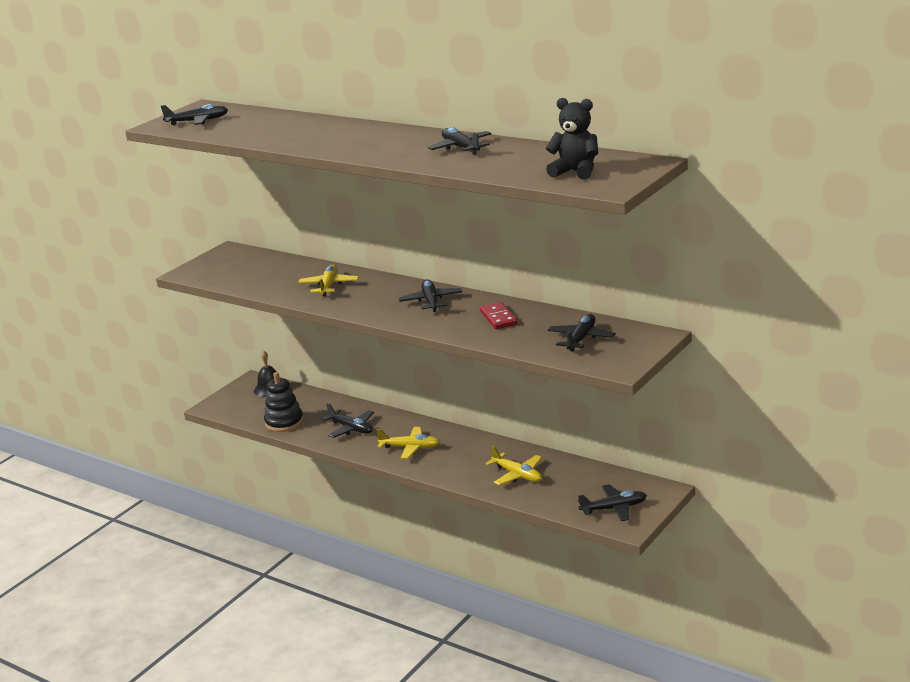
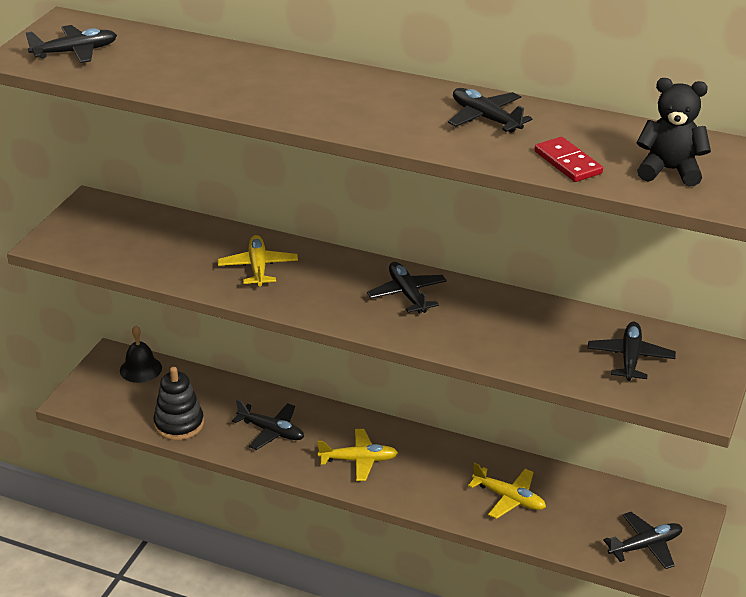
camera: 15 degrees left, 10 degrees up
(498, 318) = (508, 323): red domino -> red domino (567, 163)

